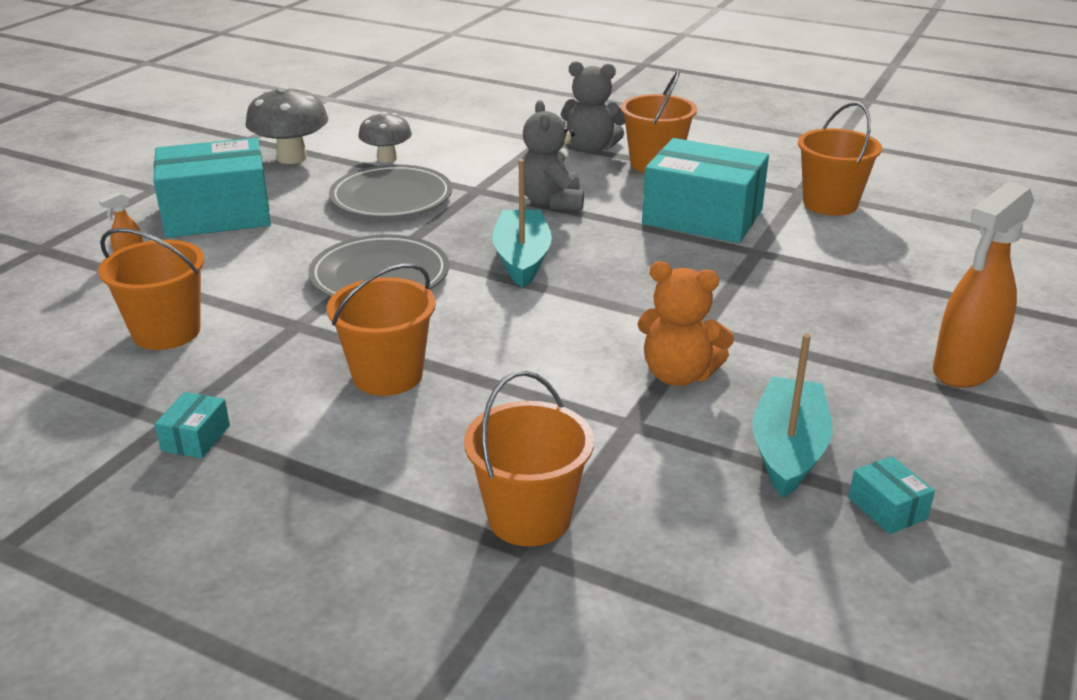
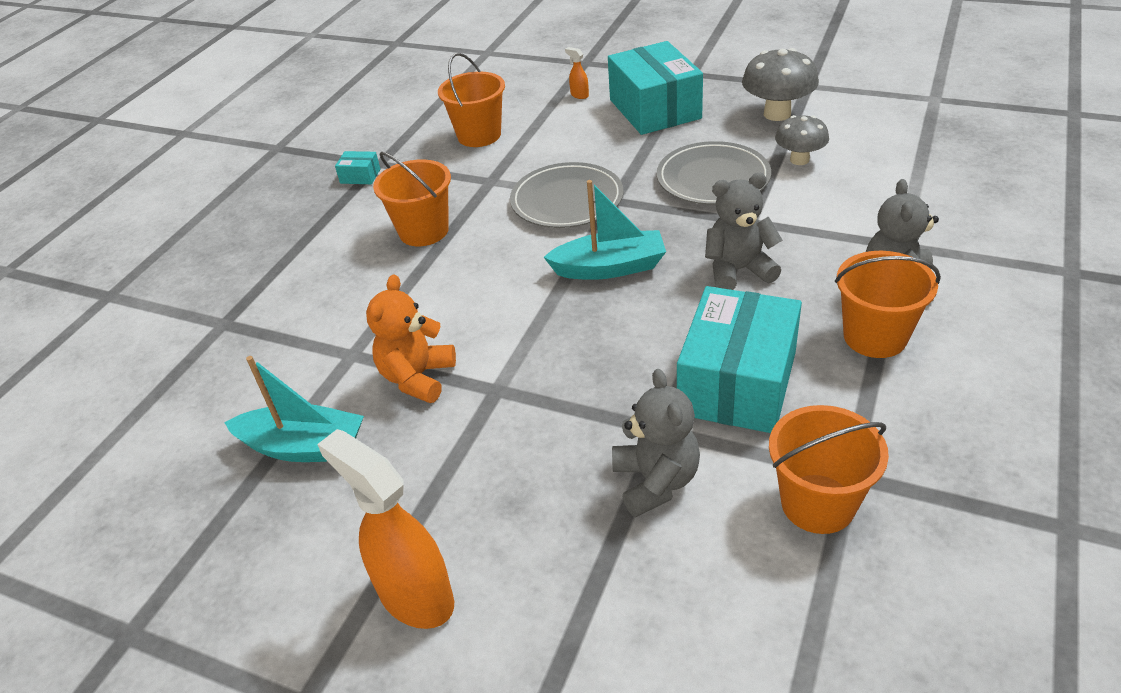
camera: 90 degrees right, 10 degrees up
(529, 517) = (256, 316): orange bucket -> none
(816, 258) = (656, 481): none -> grey teddy bear
(887, 508) = (219, 507): turquoise box -> none

